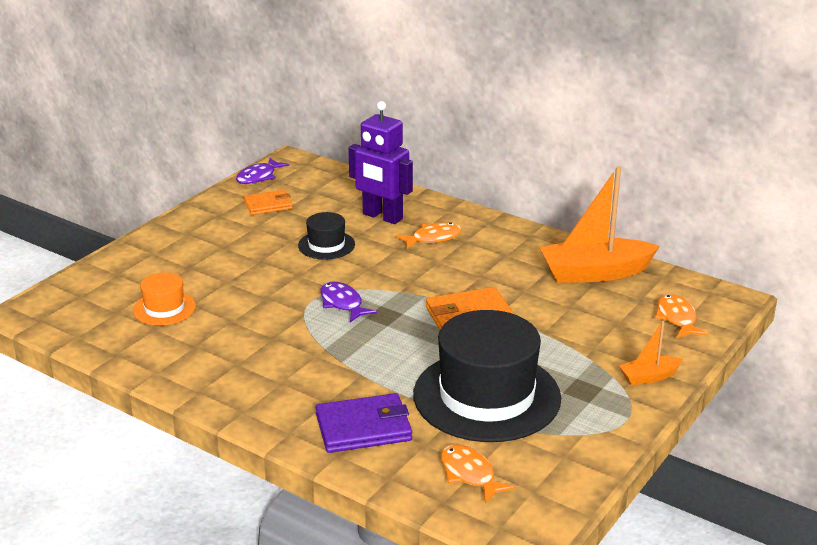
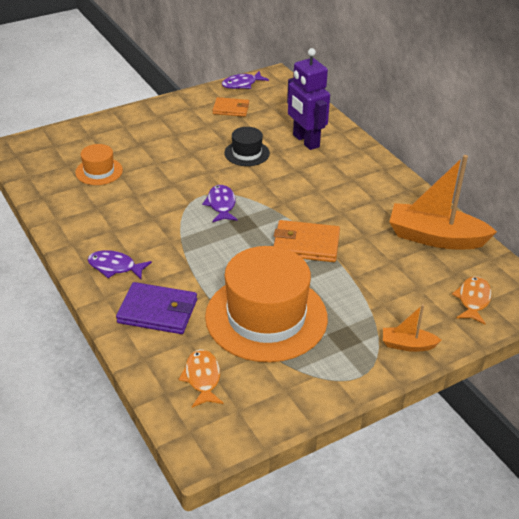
camera: 25 degrees right, 10 degrees up
(274, 399) = (115, 267): none -> purple fish
(433, 238) = (329, 170): orange fish -> none
(487, 396) = (266, 317): black hat -> orange hat

